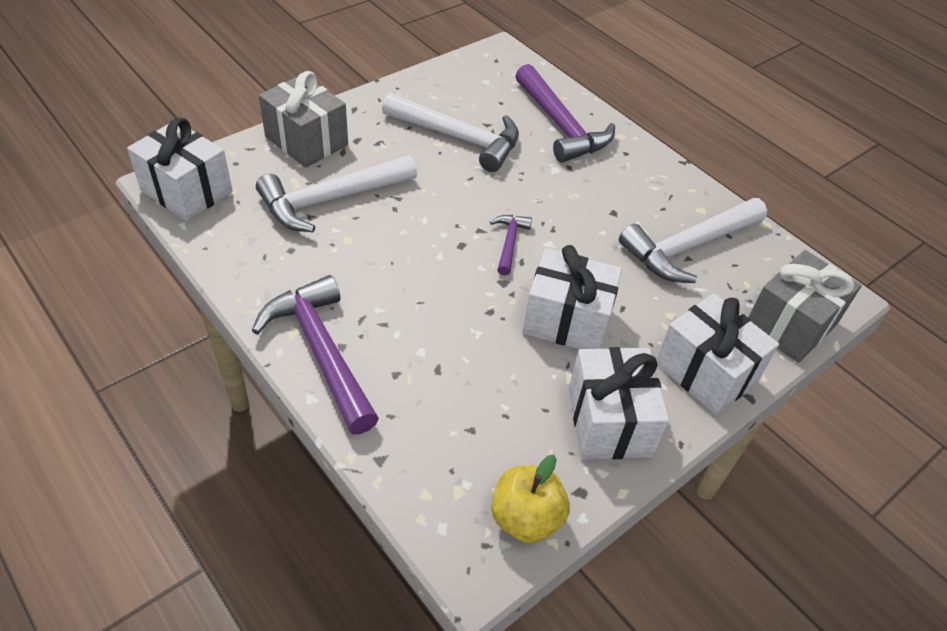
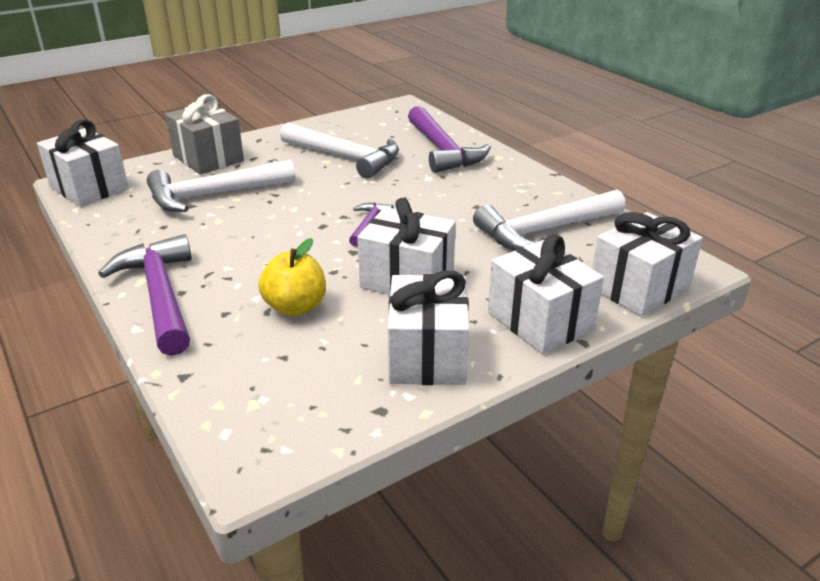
camera: 10 degrees right, 15 degrees down
(526, 518) = (315, 429): yellow apple -> yellow apple (295, 307)
(791, 324) = (639, 288): grey gift -> white gift

